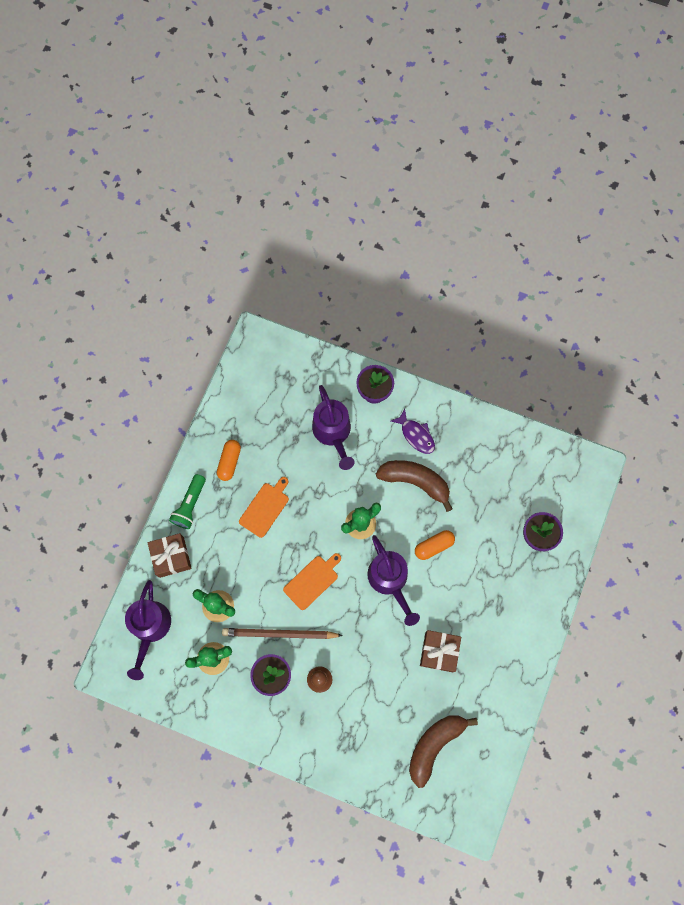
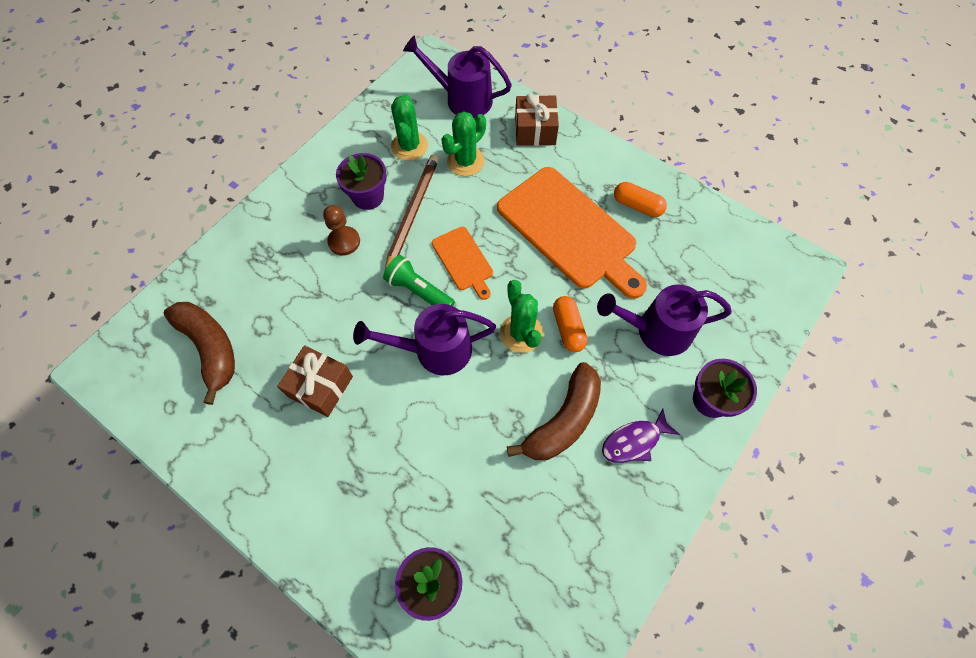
camera: 105 degrees right, 10 degrees down
(190, 505) = (592, 157): green flashlight -> green flashlight (419, 291)
(265, 508) = (570, 231): orange cutting board -> orange cutting board, size x2.05
(434, 546) = (463, 420): orange capsule -> orange capsule (568, 328)

